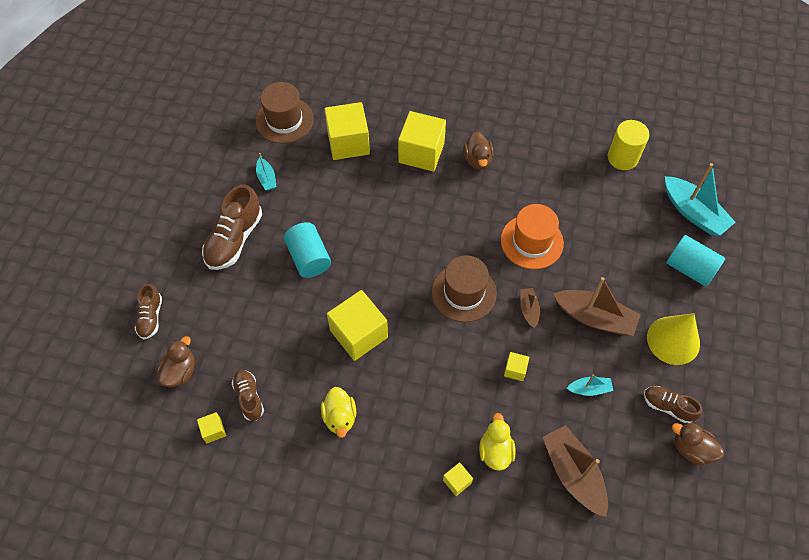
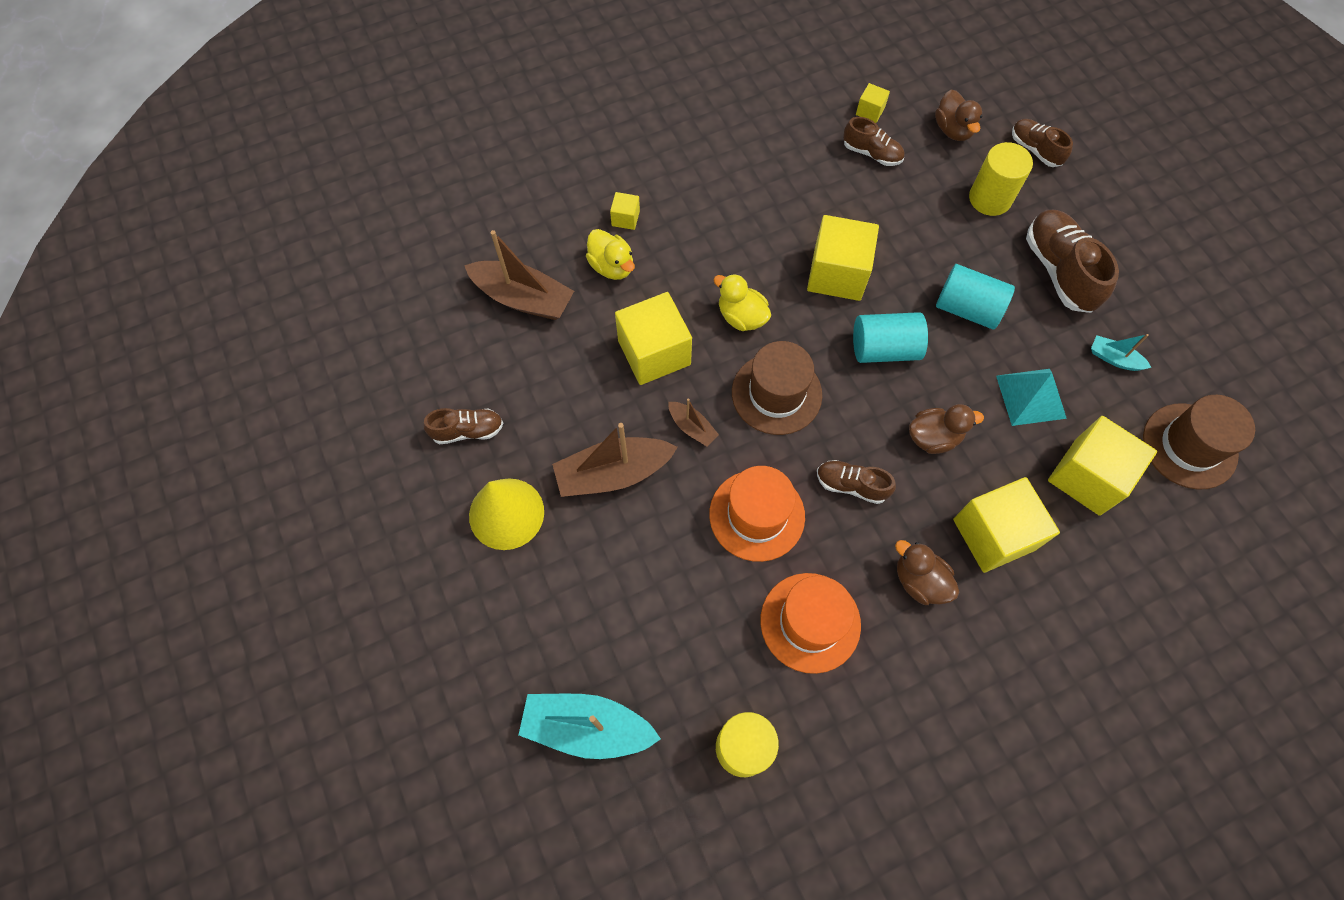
camera: 140 degrees right, 5 degrees up
(217, 308) = (990, 198): none -> yellow cylinder
(331, 193) = (1031, 396): none -> turquoise pyramid
(340, 417) = (777, 194): yellow duck -> yellow duck (741, 317)
(468, 220) = (851, 485): none -> brown shoe
(515, 370) = (654, 352): yellow cube -> yellow cube, size x2.20
(547, 180) = (810, 622): none -> orange hat
(589, 389) = (563, 389): turquoise boat -> none
(690, 268) = (542, 630): turquoise cylinder -> turquoise cylinder (884, 349)
(691, 449) = (418, 404): brown duck -> brown duck (933, 437)

